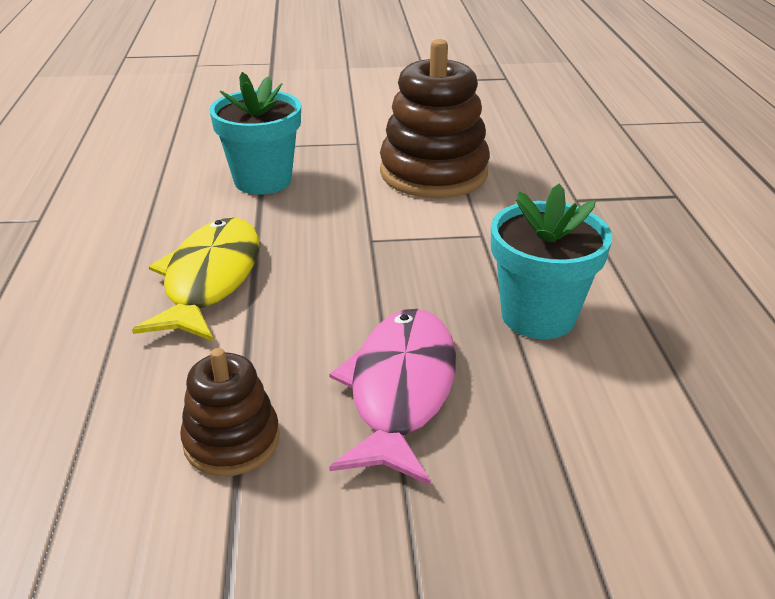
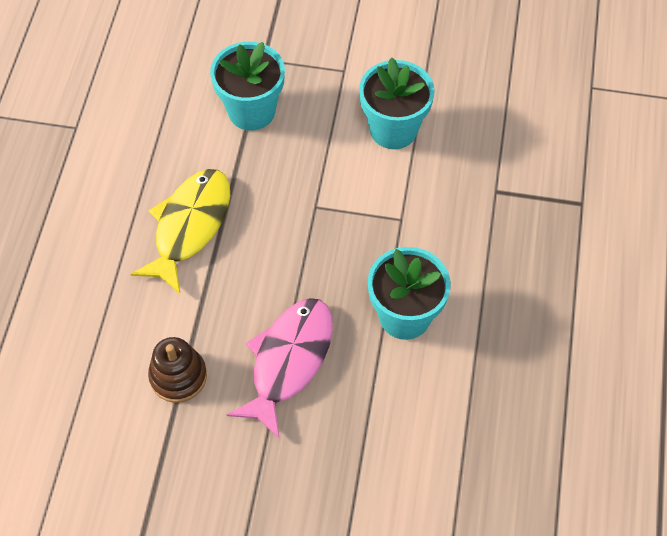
camera: 15 degrees right, 25 degrees up
(433, 173) = (393, 129): brown stacking toy -> turquoise flower pot

